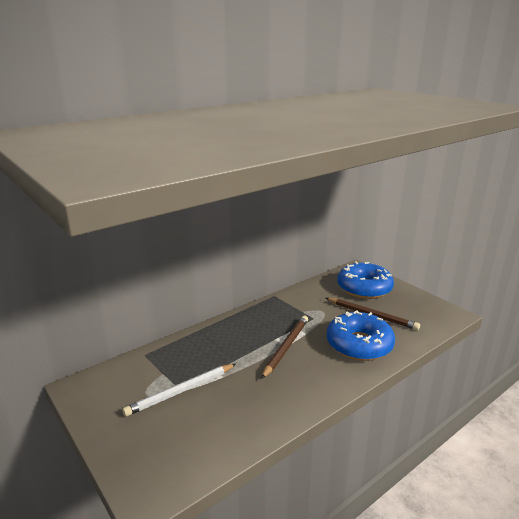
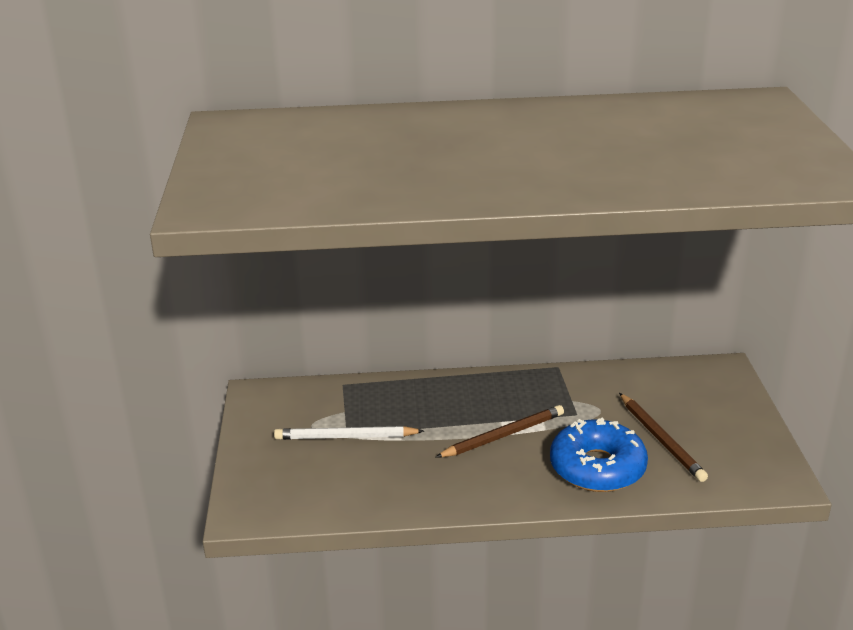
camera: 35 degrees right, 5 degrees up
(364, 288) = (698, 399): blue donut -> none

